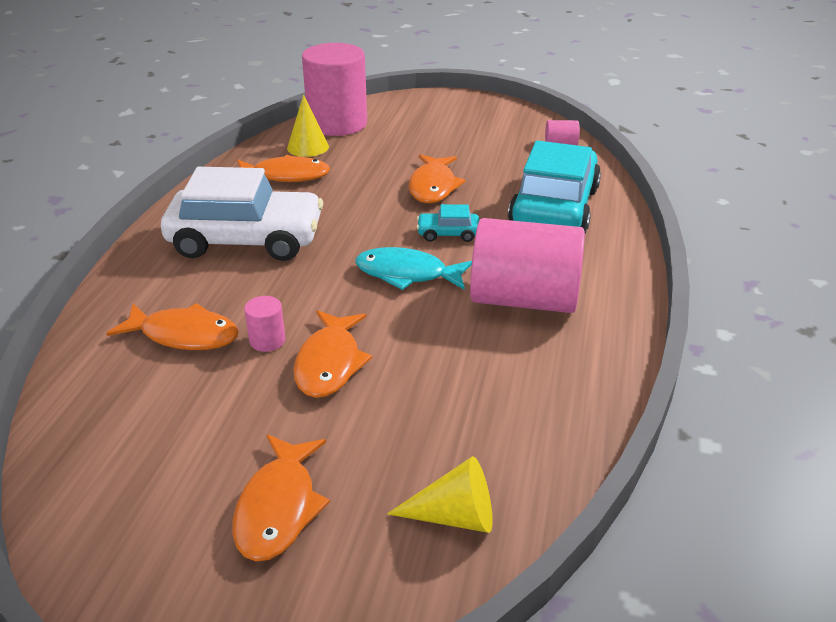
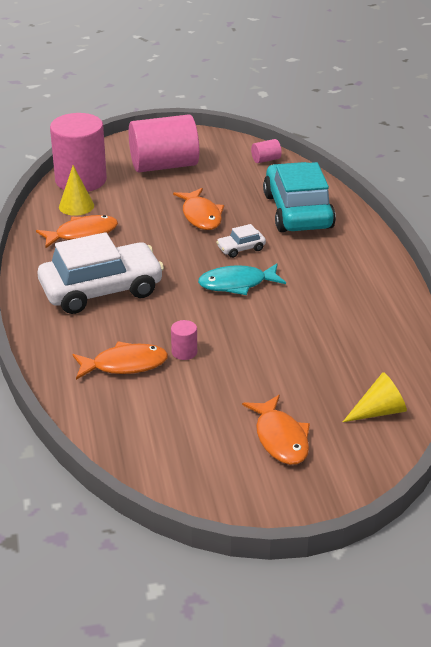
camera: 25 degrees left, 0 degrees up
(329, 363) = (237, 354): orange fish -> none
(448, 234) = (241, 248): turquoise car -> white car
(524, 299) = (325, 280): pink cylinder -> pink cylinder (164, 165)

